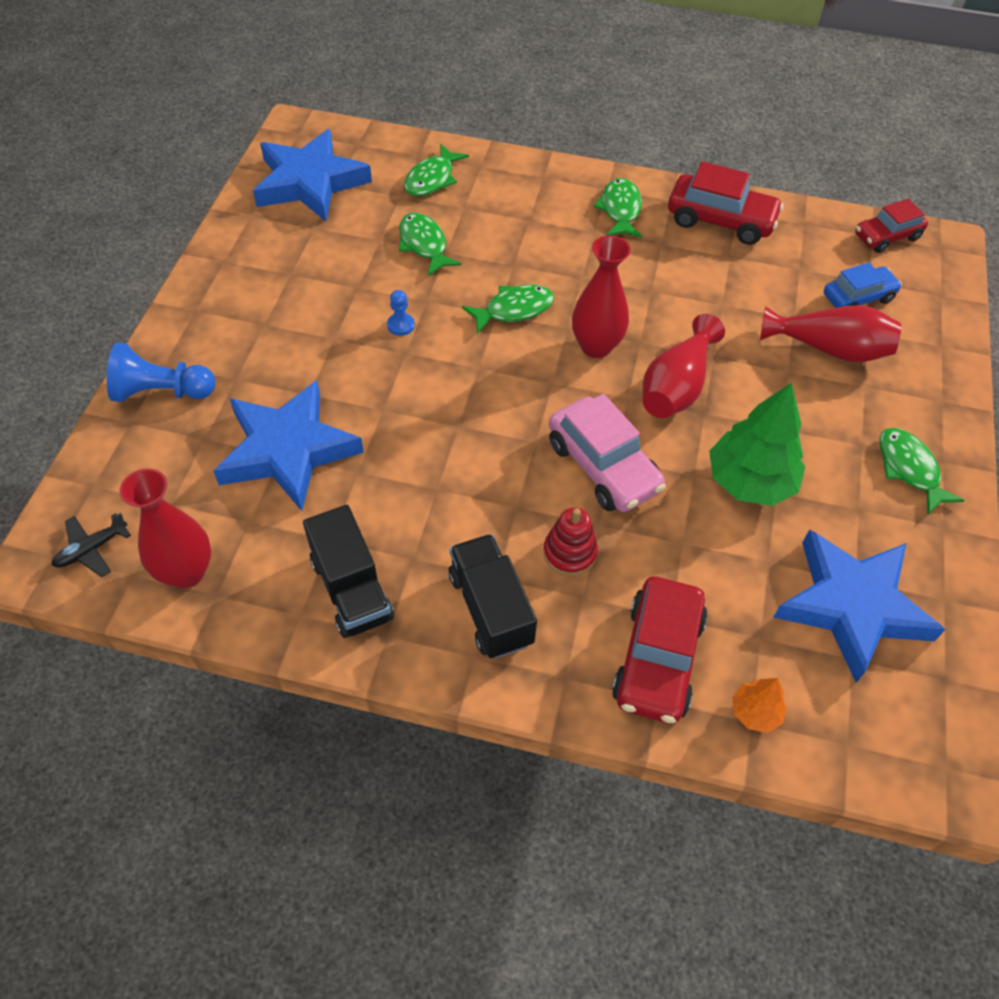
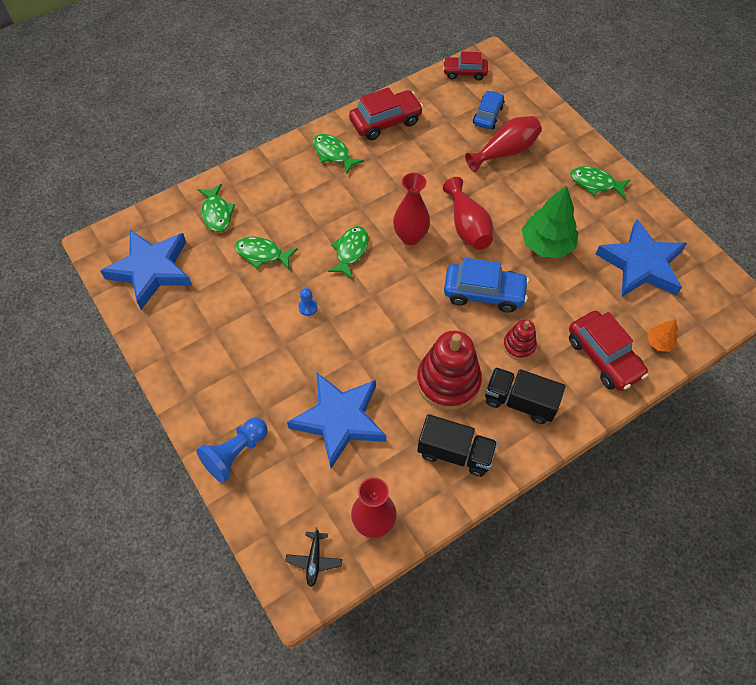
camera: 45 degrees left, 5 degrees up
(442, 515) = (448, 381): none -> red stacking toy
(603, 466) = (484, 293): pink car -> blue car
(886, 237) = (464, 72): red car -> red car turned 75 degrees clockwise

